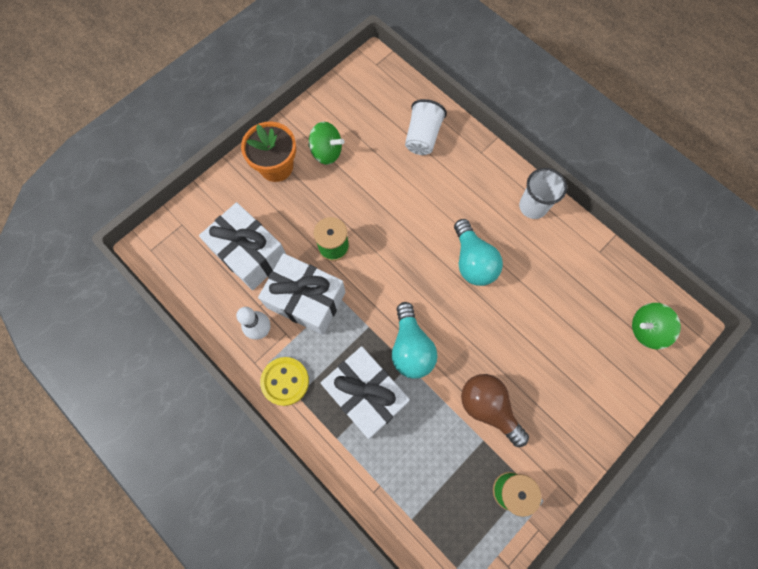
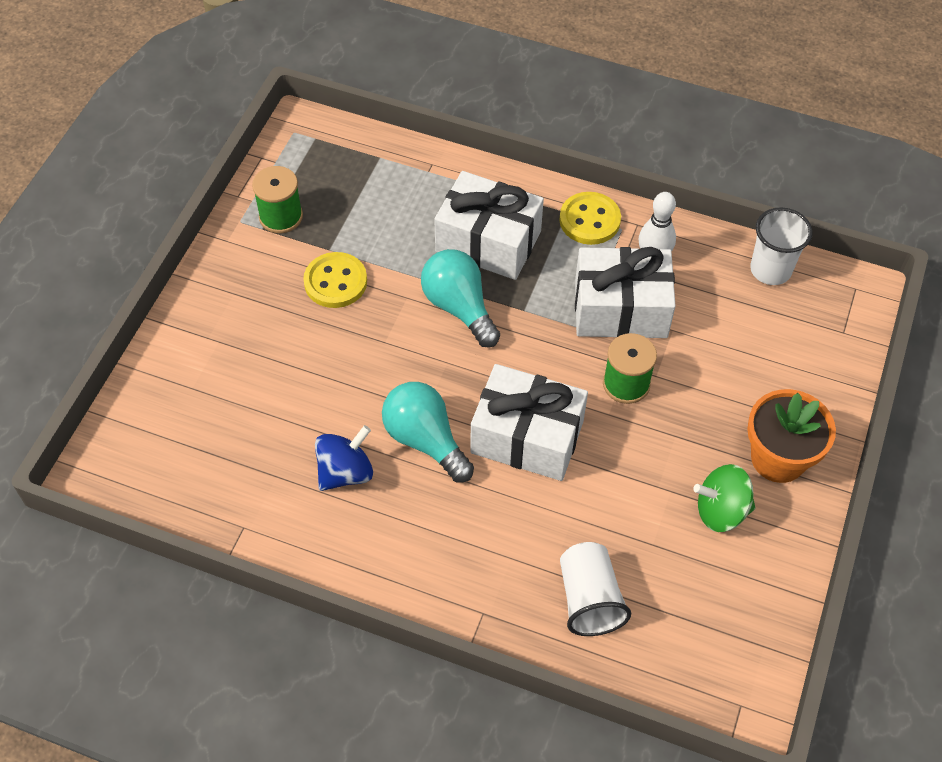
camera: 155 degrees right, 15 degrees down
(249, 253) = (729, 332): white gift -> white gift (527, 437)
(488, 408) = (335, 282): brown light bulb -> yellow button
(528, 261) = (345, 472): none -> blue spinning top
(533, 206) = (367, 555): white cup -> white cup (770, 270)
(646, 329) = (152, 445): green spinning top -> none

